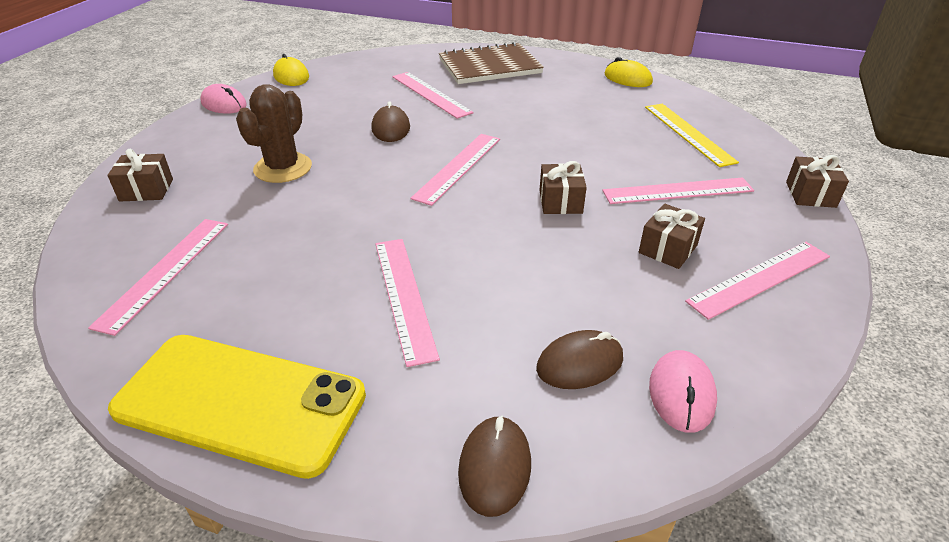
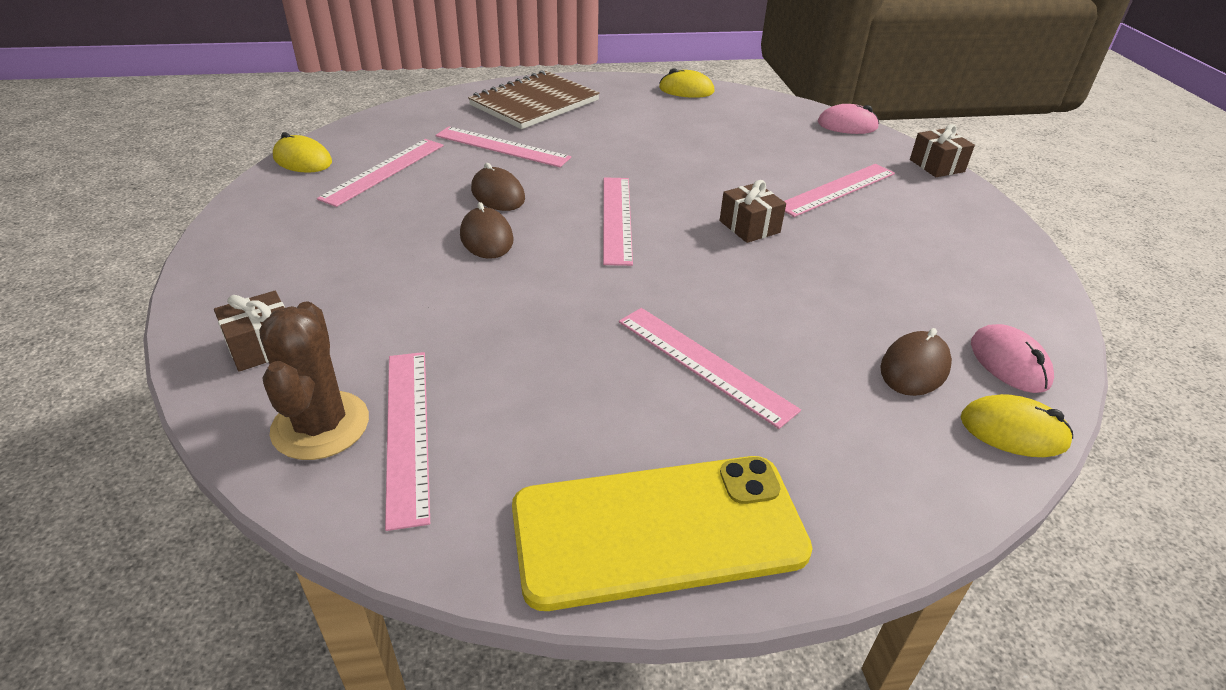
camera: 30 degrees left, 0 degrees up
(224, 104) = (247, 214): pink mouse -> pink mouse (847, 125)
(283, 168) = (418, 271): brown cactus -> brown cactus (320, 425)
(495, 467) = (942, 482): brown mouse -> brown mouse (486, 238)
(614, 454) = (1013, 431): none -> yellow mouse
(667, 249) = (880, 244): brown gift -> none
(688, 133) = (792, 133): yellow ruler -> none
(759, 278) = (969, 248): pink ruler -> pink ruler (384, 171)

